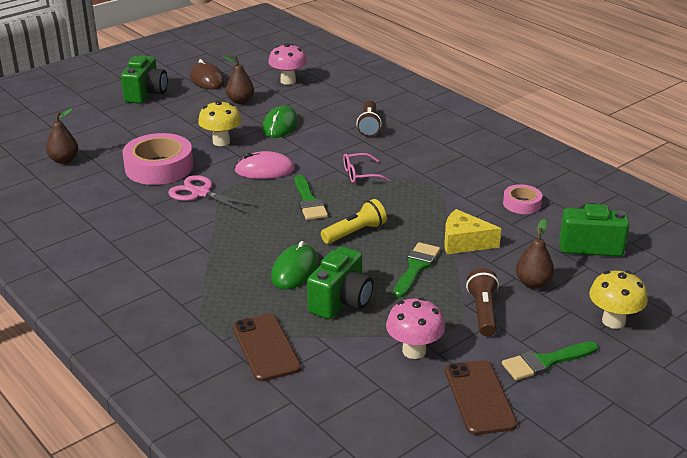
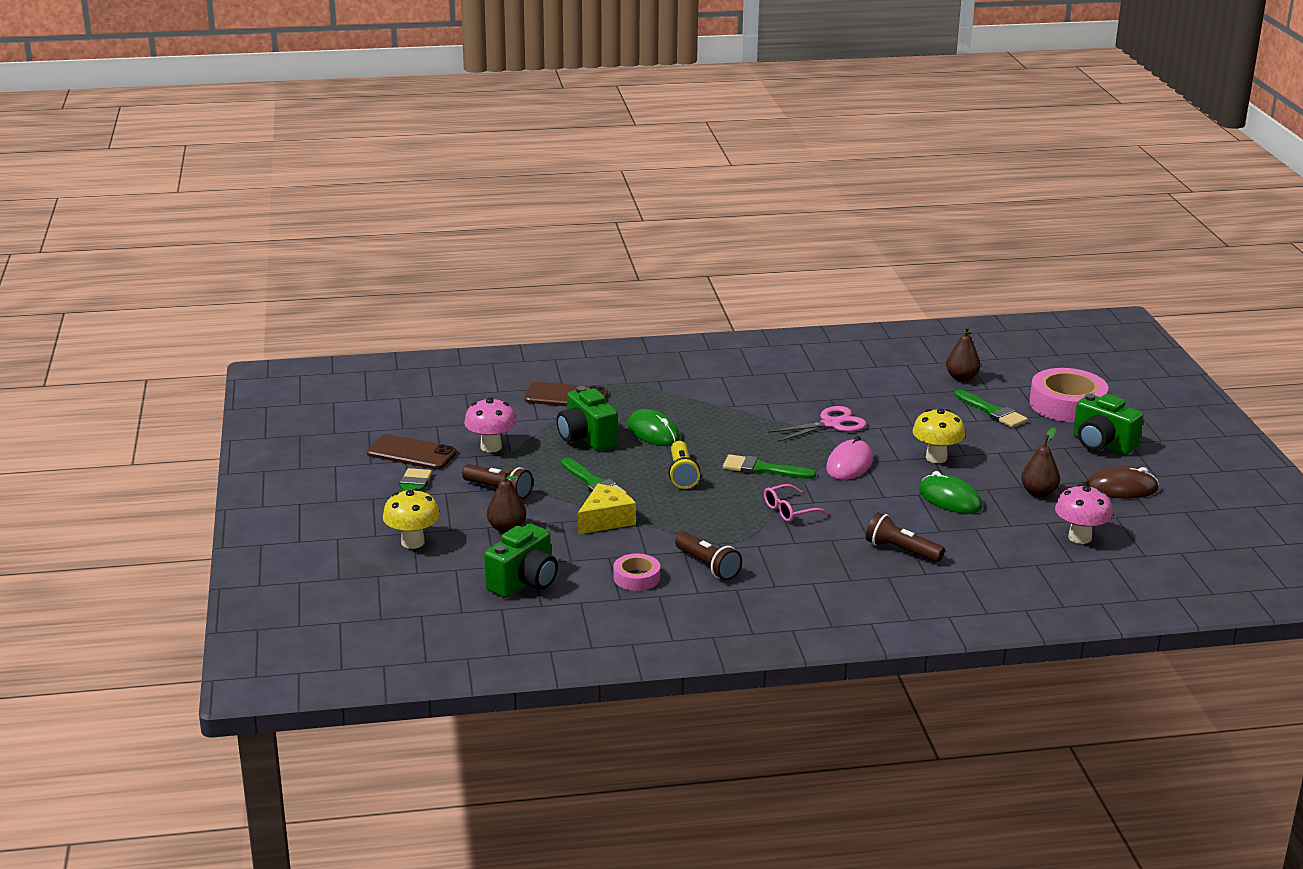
camera: 120 degrees right, 5 degrees down
(122, 137) = (992, 412): none -> green brush
(159, 167) = (905, 416): pink tape -> pink tape (1067, 404)
(360, 174) = (790, 510): pink glasses -> pink glasses turned 135 degrees counterclockwise
(472, 183) = (708, 566): none -> brown flashlight

